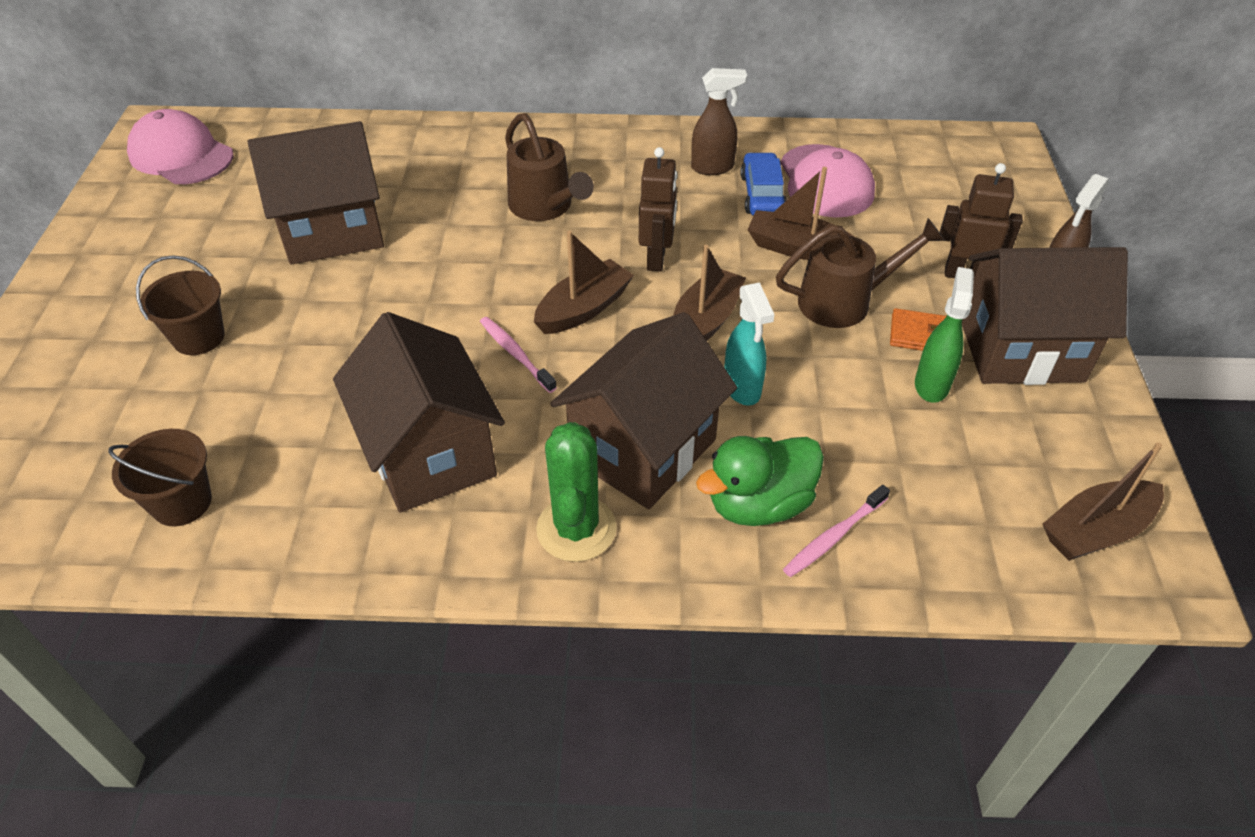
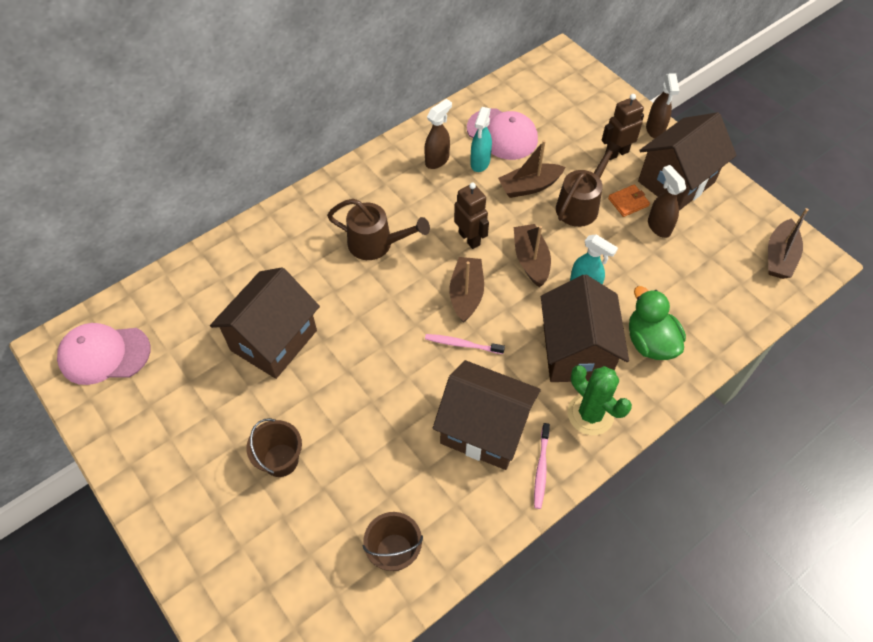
camera: 40 degrees left, 10 degrees up
(759, 504) = (650, 342): green duck -> green duck turned 135 degrees clockwise
(762, 195) = (480, 163): blue car -> turquoise spray bottle
(833, 537) = (692, 335): pink toothbrush -> pink toothbrush (541, 469)
(931, 384) = (658, 226): green spray bottle -> brown spray bottle

